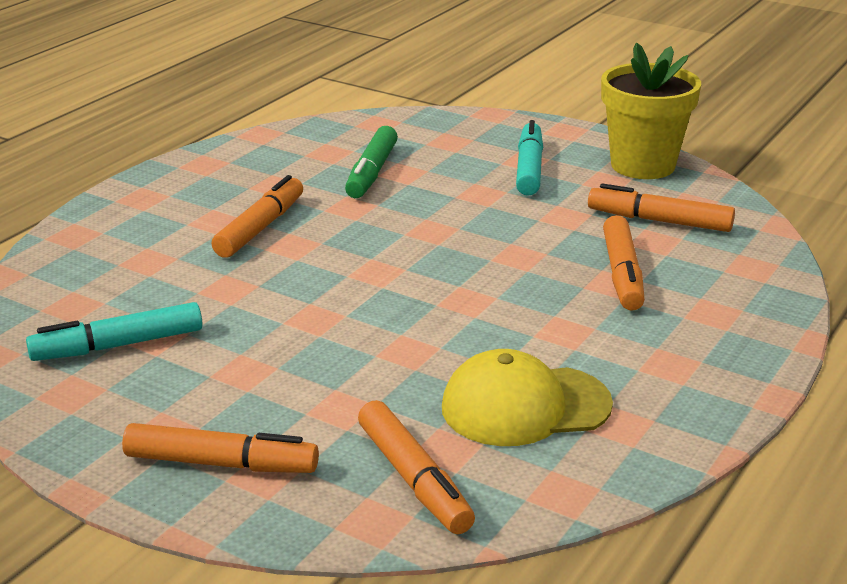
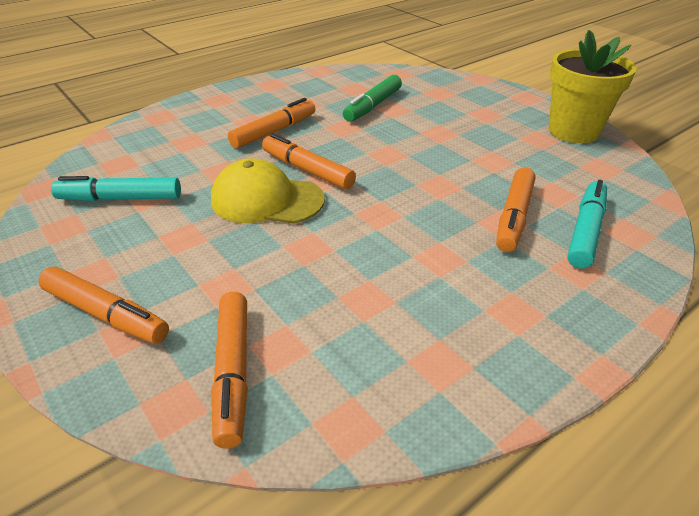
camera: 20 degrees right, 10 degrees up
(525, 406) = (367, 322): yellow cap -> yellow cap (266, 200)
(529, 168) = (485, 120): turquoise marker -> turquoise marker (586, 231)
(659, 221) = (566, 177): orange marker -> orange marker (307, 170)

